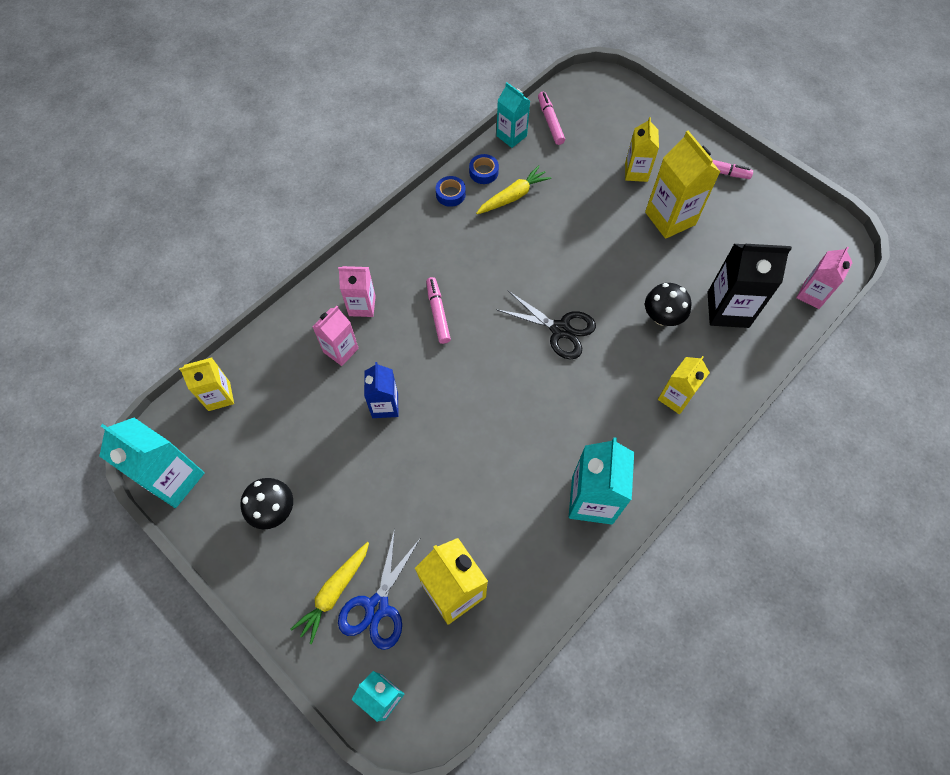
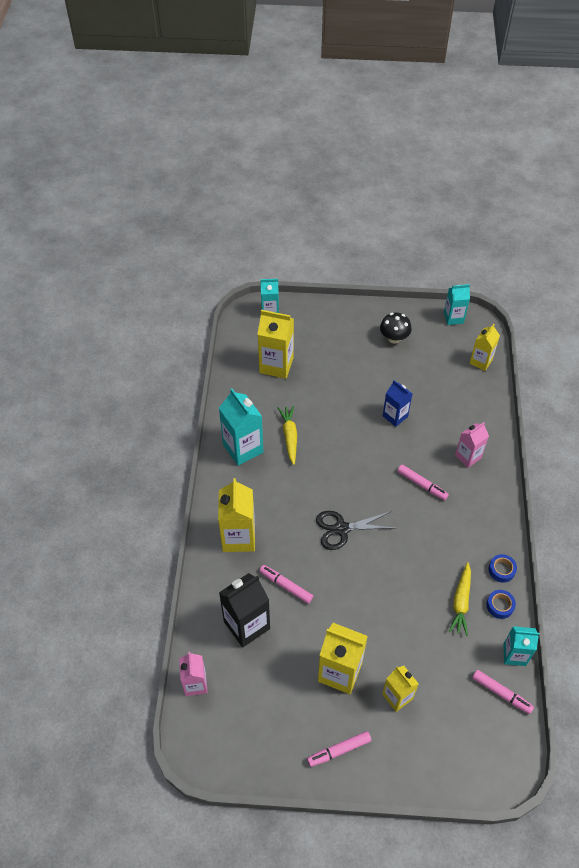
camera: 140 degrees right, 10 degrees down
(174, 479) = (453, 318): turquoise carton -> turquoise carton, size x0.63
(334, 592) = (330, 329): yellow carrot -> yellow carrot (289, 436)
(341, 350) = (450, 425): pink carton -> none
(377, 607) = (305, 337): blue scissors -> none
(662, 317) = (286, 586): black mushroom -> pink marker
(675, 397) = (238, 537): yellow carton -> yellow carton, size x1.59

